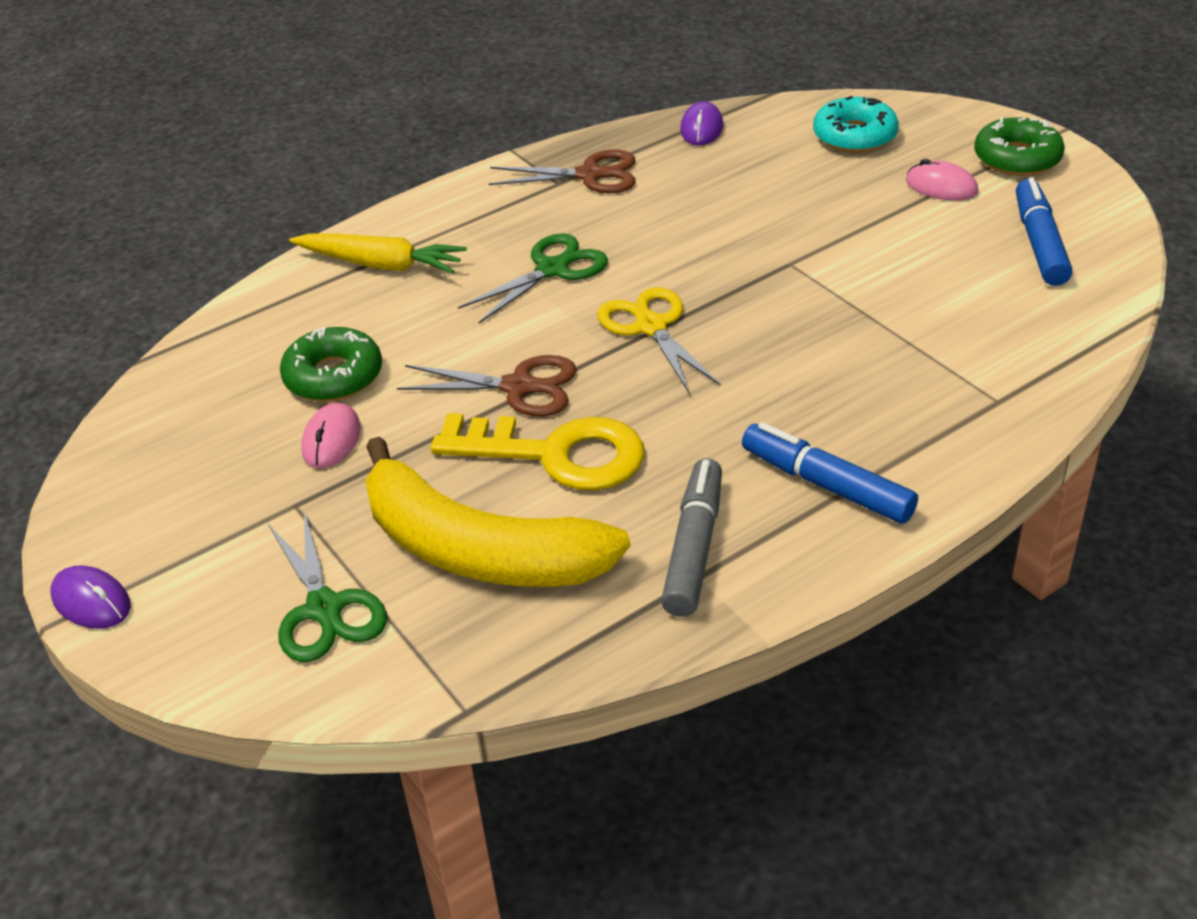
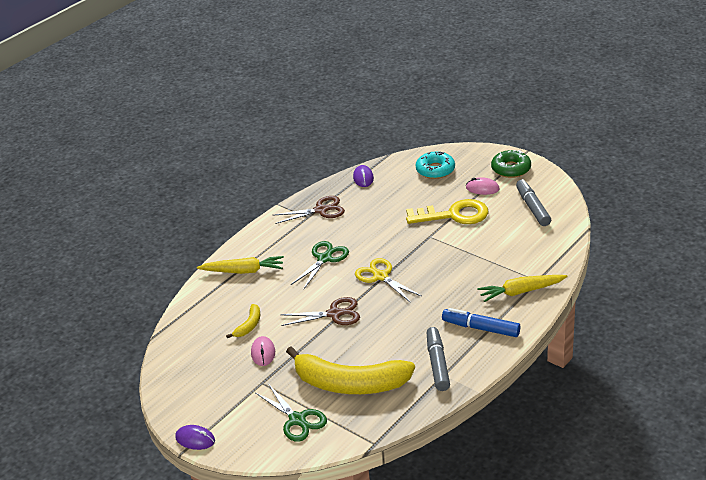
camera: 15 degrees left, 5 degrees down
(333, 376) = (249, 325): green donut -> yellow banana
(556, 454) = (364, 338): yellow key -> yellow key (454, 215)
(950, 420) = (521, 292): none -> yellow carrot
(1039, 243) = (532, 207): blue marker -> grey marker

